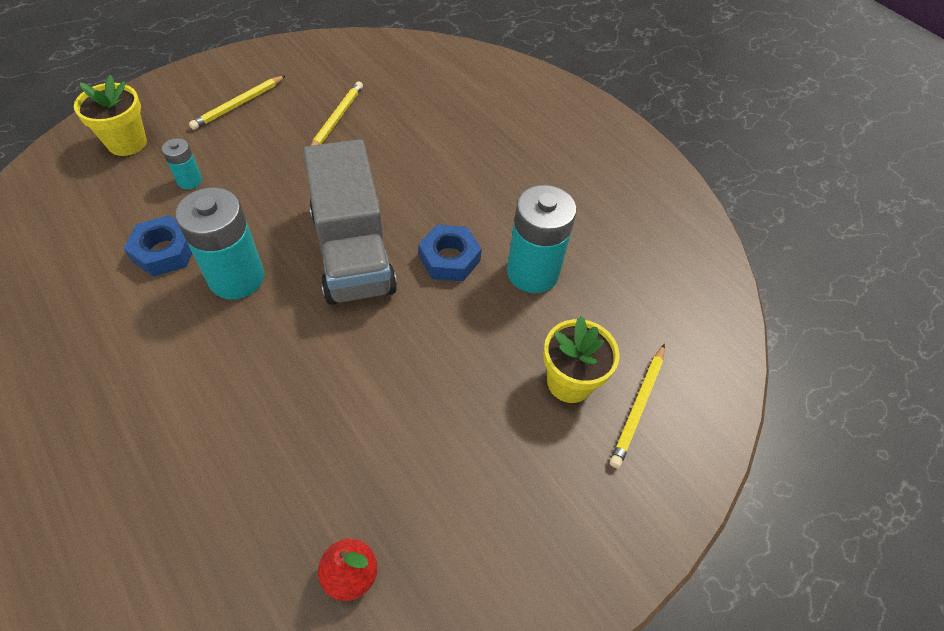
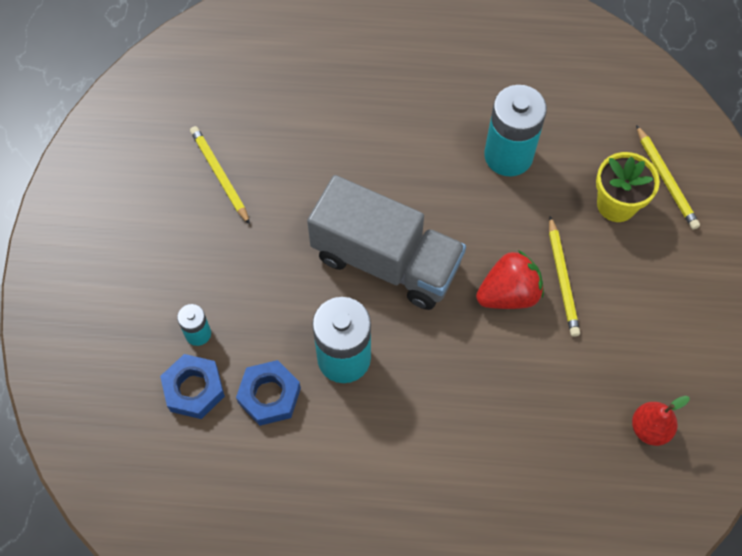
camera: 45 degrees left, 10 degrees up
(127, 143) = (100, 358): yellow flower pot -> none
(238, 105) = (128, 241): yellow pencil -> yellow pencil (562, 279)
(398, 355) = (508, 294): none -> red strawberry
(449, 258) = (449, 200): blue nut -> blue nut (194, 389)

